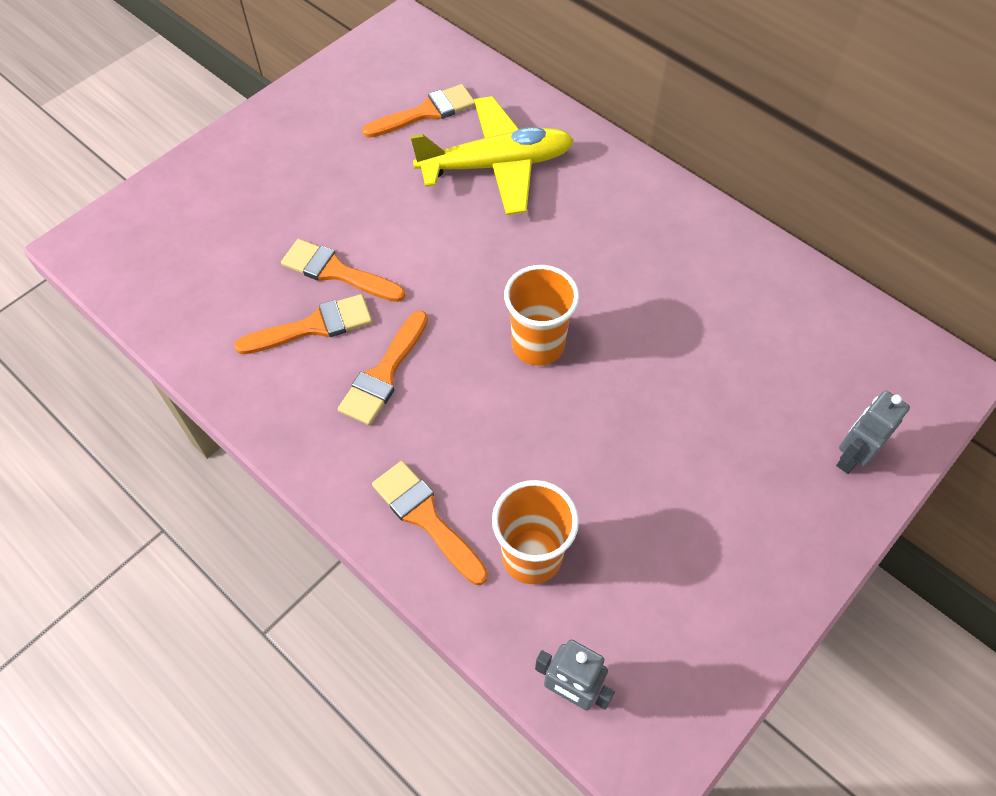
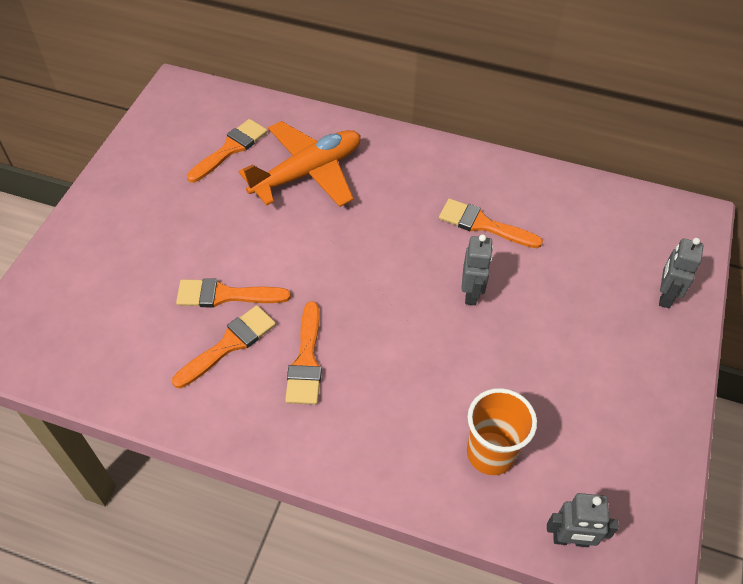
camera: 25 degrees left, 5 degrees down
(426, 518) = (398, 457): orange brush -> orange brush (483, 224)
(496, 166) = (307, 173): yellow plane -> orange plane
(538, 345) = (411, 296): orange cup -> none
(610, 367) = (471, 293): none -> grey robot

